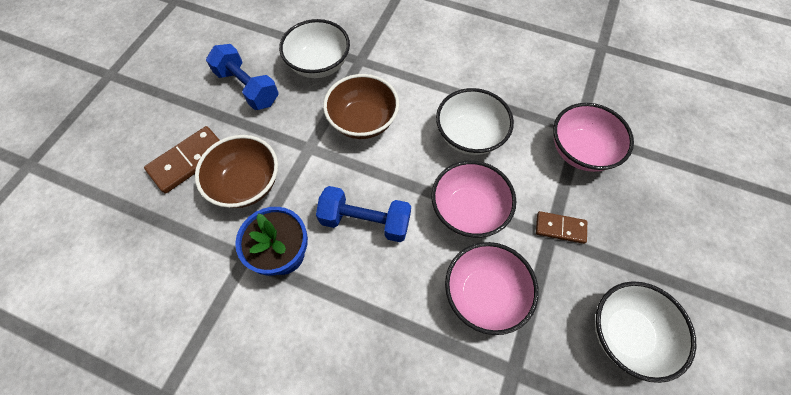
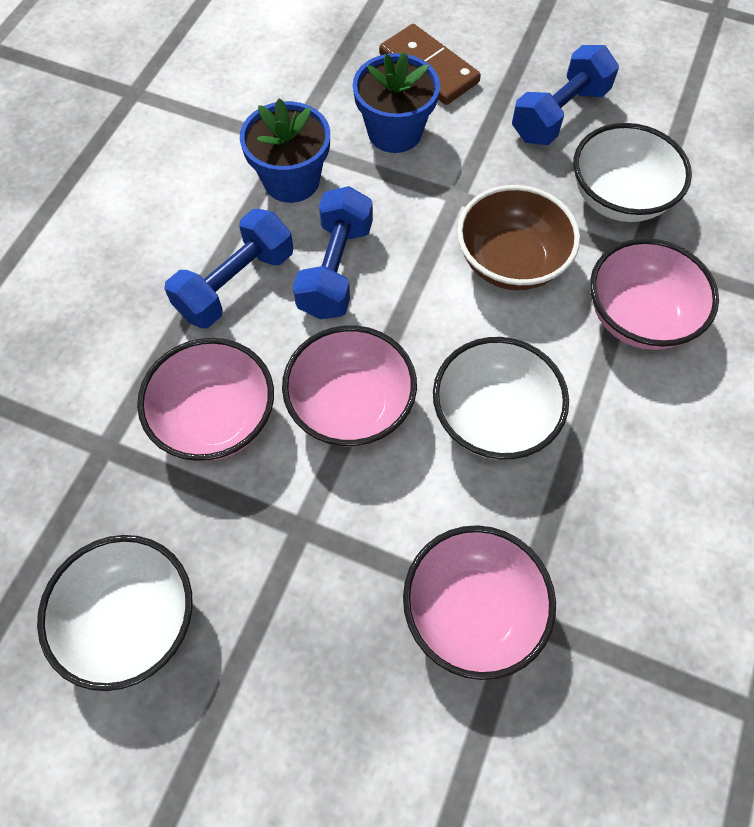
camera: 90 degrees right, 0 degrees up
(247, 184) = (395, 132): brown bowl -> blue flower pot
(376, 289) = (236, 284): none -> blue dumbbell
(402, 64) = (638, 317): none -> pink bowl
(560, 228) = (315, 546): brown domino -> none

